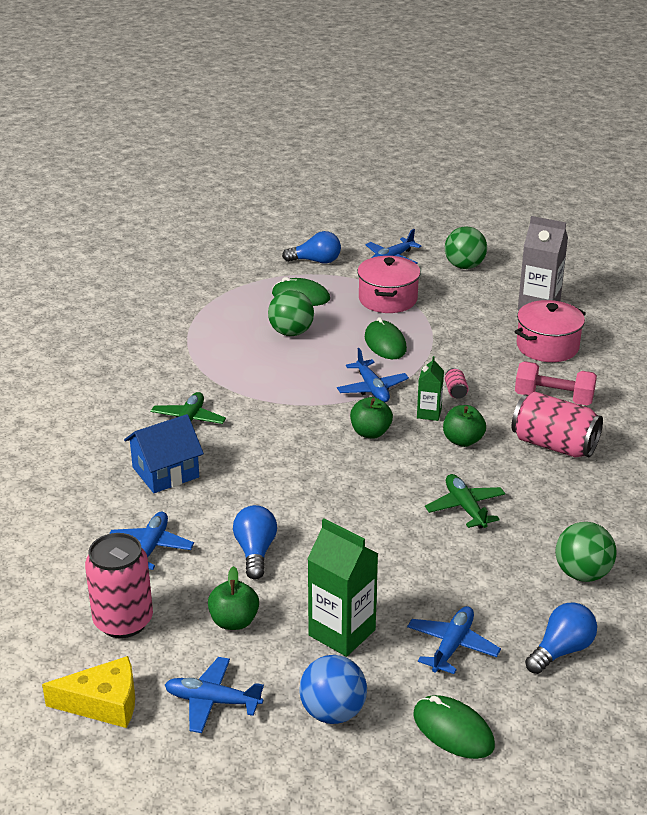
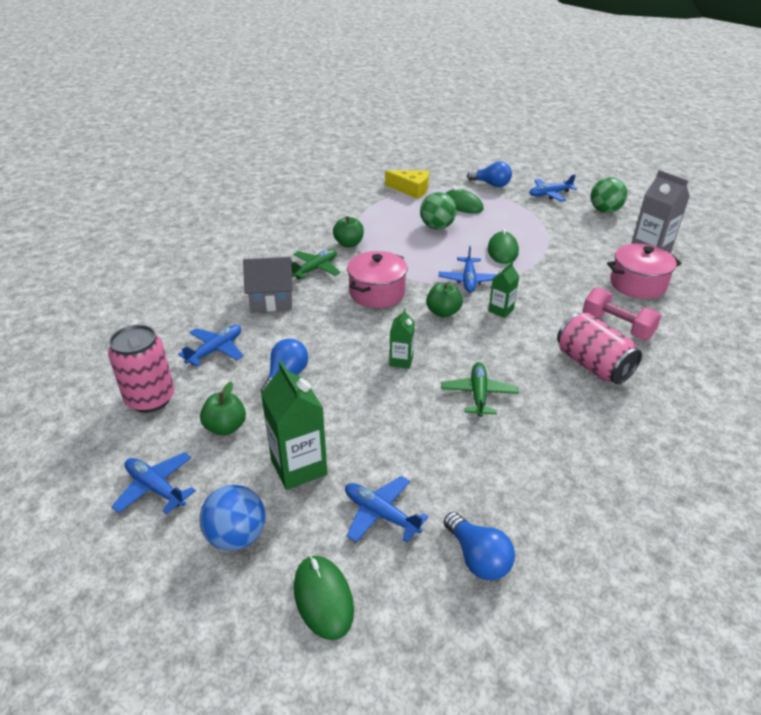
camera: 25 degrees right, 5 degrees up
(103, 703) = (81, 458): yellow cheese -> yellow cheese (411, 189)
(165, 472) = (271, 299): blue house -> grey house
(364, 497) = (401, 361): none -> green carton
(388, 299) = (527, 220): pink pot -> pink pot (377, 293)
(452, 646) = (381, 514): blue plane -> blue plane turned 105 degrees counterclockwise
(455, 391) = (535, 299): pink can -> none
(463, 441) = (514, 339): green apple -> green apple (349, 244)
(561, 650) = (478, 558): blue light bulb -> blue light bulb turned 75 degrees clockwise
(582, 574) = (546, 489): green ball -> none

